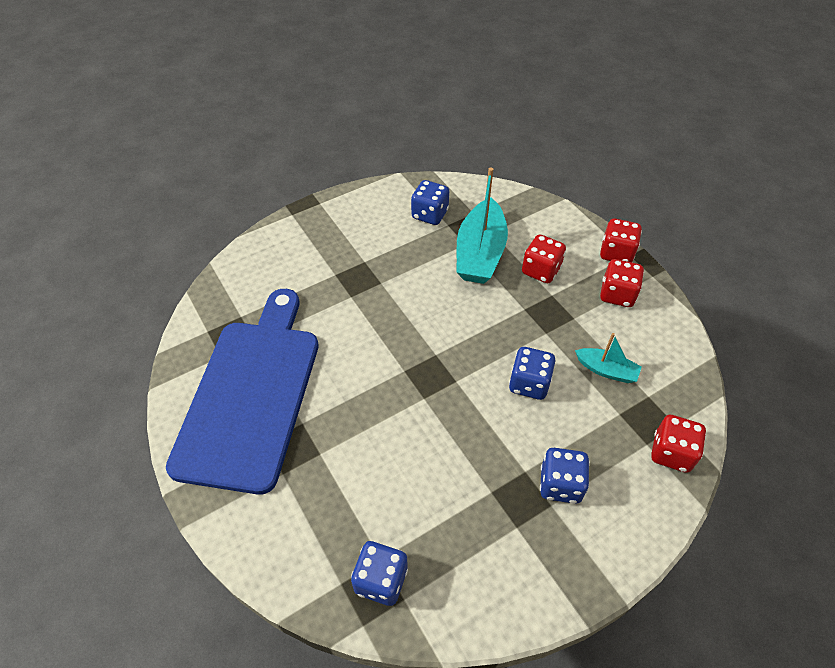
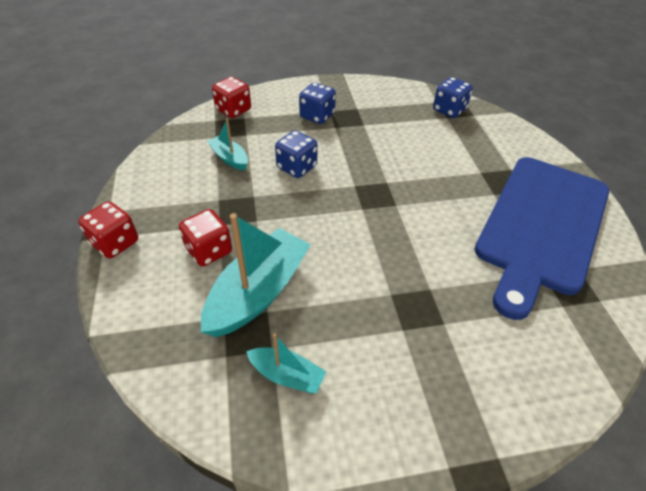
camera: 160 degrees left, 5 degrees down
(430, 214) = (287, 375): blue dice -> turquoise boat
(617, 294) = (160, 205): red dice -> none

